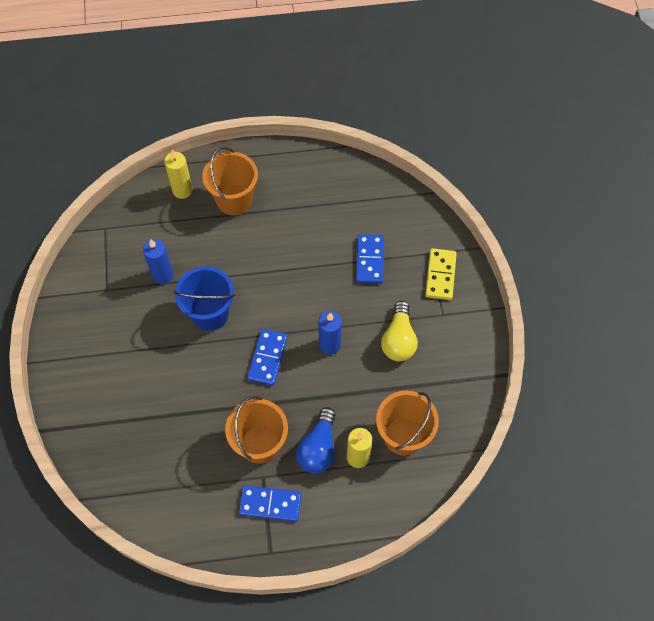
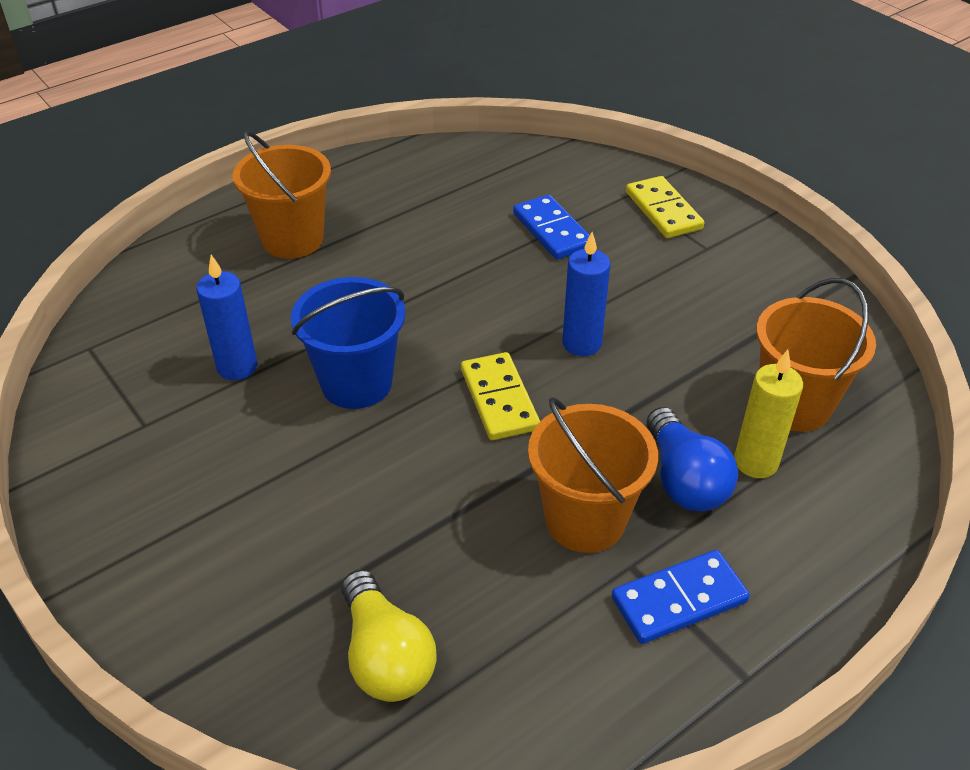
camera: 30 degrees left, 20 degrees down
(182, 190) = (198, 257): yellow candle -> none
(268, 358) = (499, 399): blue domino -> yellow domino
(399, 339) = (675, 297): yellow light bulb -> yellow light bulb (386, 655)

